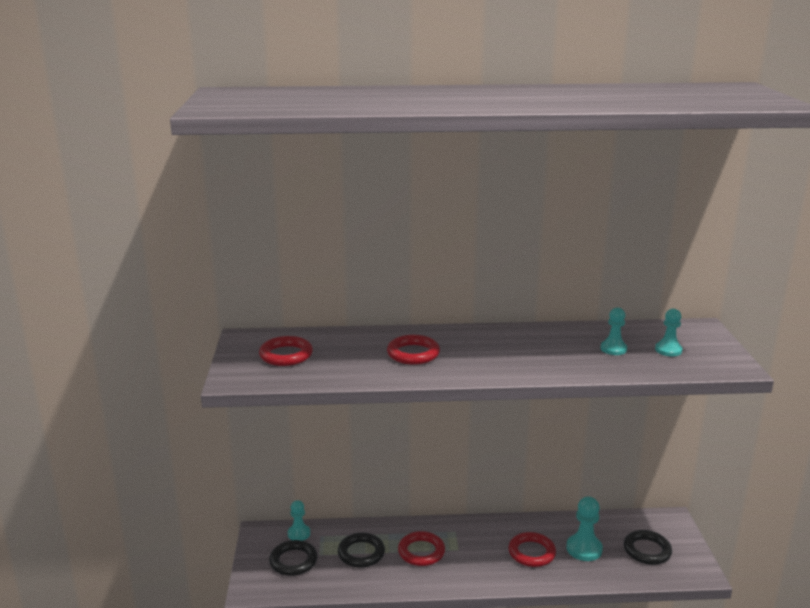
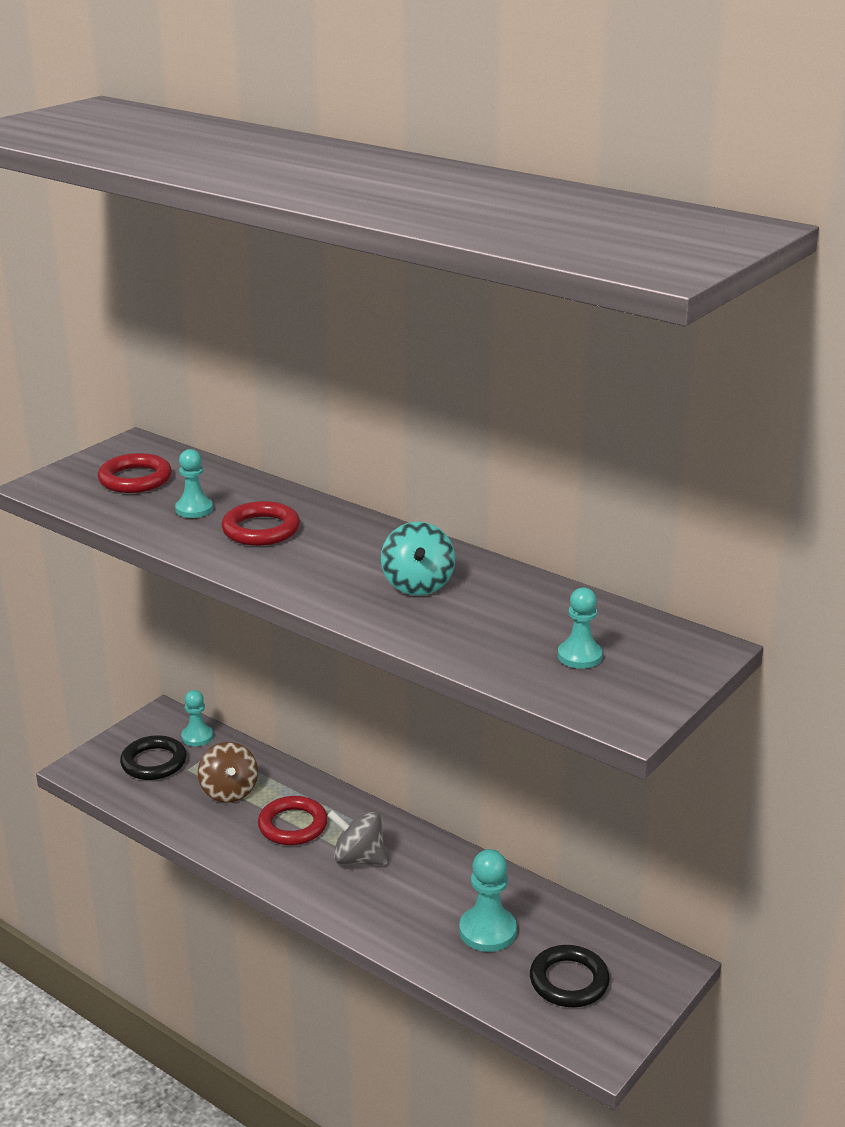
camera: 40 degrees right, 5 degrees up
(361, 553) = (229, 791): black ring -> brown spinning top
(478, 549) = (358, 858): none -> grey spinning top
(531, 552) = (416, 898): red ring -> none
(542, 349) = (417, 585): none -> turquoise spinning top
(613, 349) = (508, 623): turquoise pawn -> turquoise pawn (194, 509)

